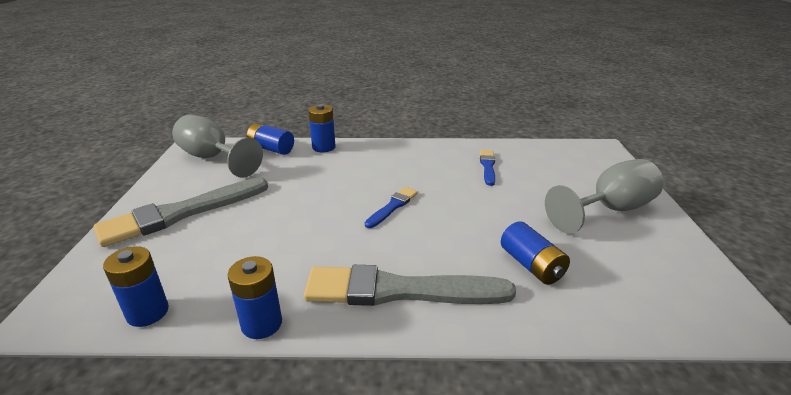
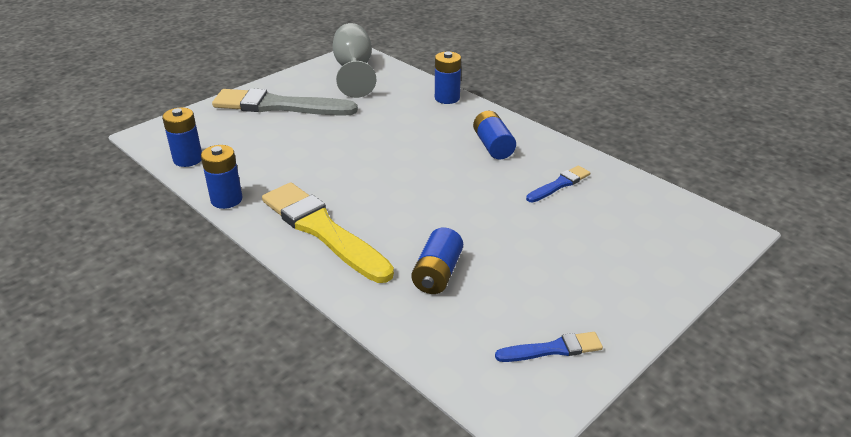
camera: 45 degrees right, 5 degrees up
(271, 149) = (405, 81): blue battery -> blue battery (493, 146)
(392, 207) = (415, 174): blue brush -> blue brush (552, 349)
(400, 290) = (323, 231): grey brush -> yellow brush
(609, 210) = (598, 282): grey goblet -> none

